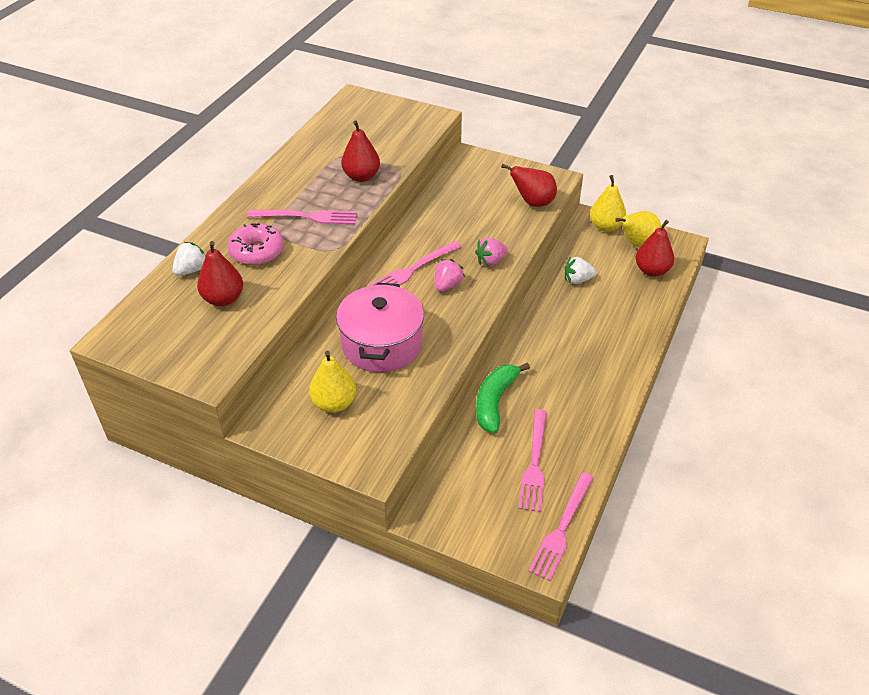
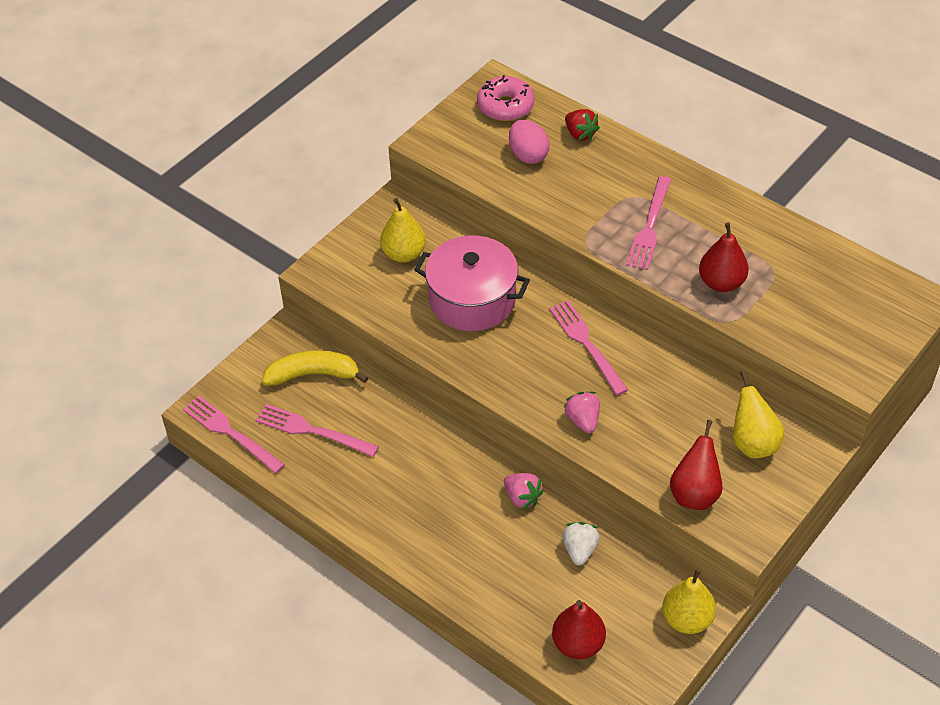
camera: 105 degrees right, 5 degrees up
(191, 270) = (580, 134): white strawberry -> red strawberry
(223, 299) = (528, 155): red pear -> pink egg
(257, 251) = (597, 183): pink donut -> pink donut (505, 106)
(447, 285) = (550, 370): pink strawberry -> pink strawberry (522, 497)
(469, 480) = (313, 374): none -> yellow banana
(495, 401) = (404, 416): green banana -> none
(637, 244) = (639, 646): yellow pear -> yellow pear (753, 443)

